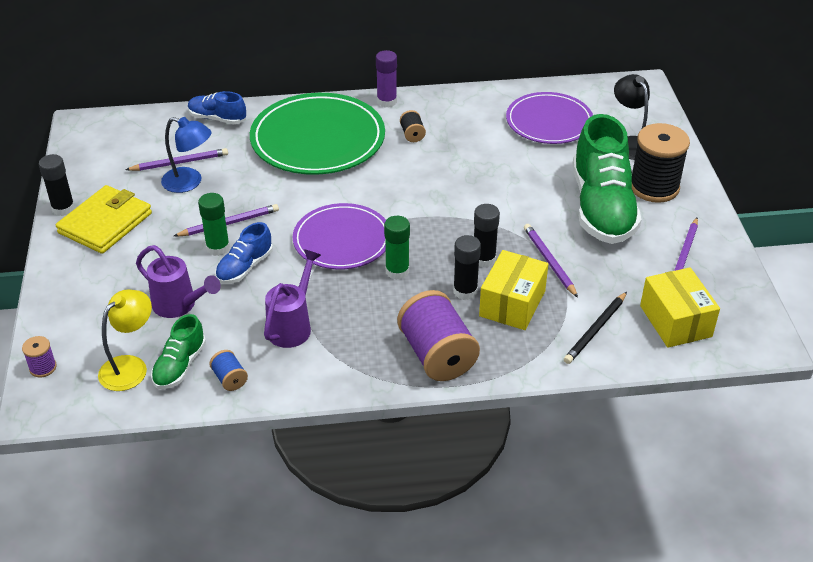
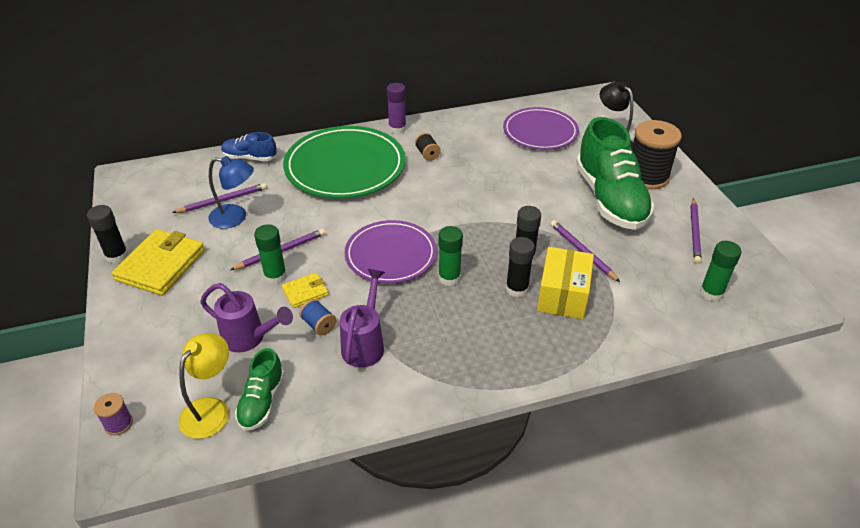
camera: 10 degrees left, 0 degrees up
(230, 379) = (315, 408): blue spool -> blue spool (319, 325)
(244, 267) = (305, 292): blue shoe -> yellow wallet
(437, 355) = (510, 354): purple spool -> none
(595, 330) = (645, 310): black pencil -> none
(675, 321) = (711, 293): yellow box -> green glue stick

